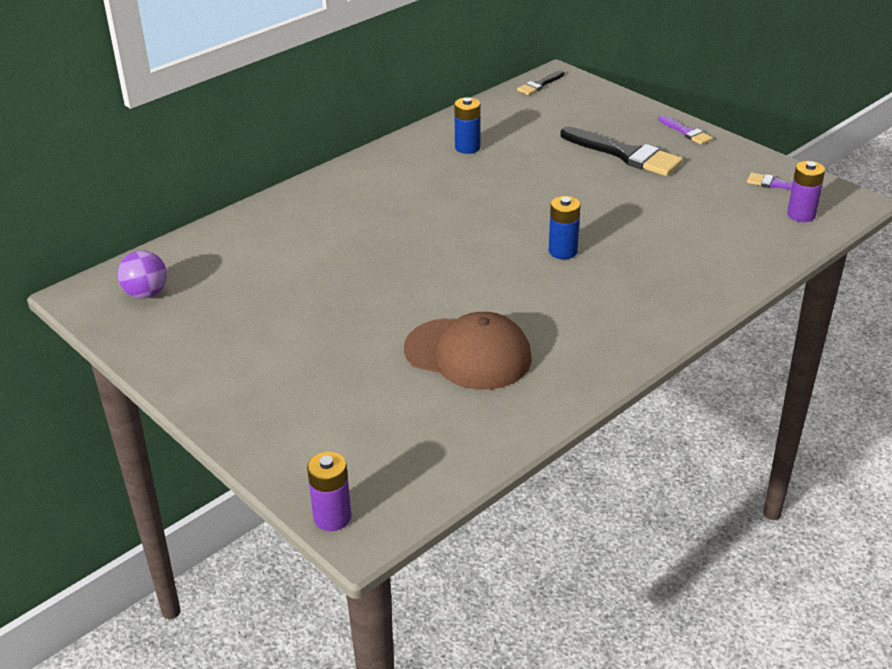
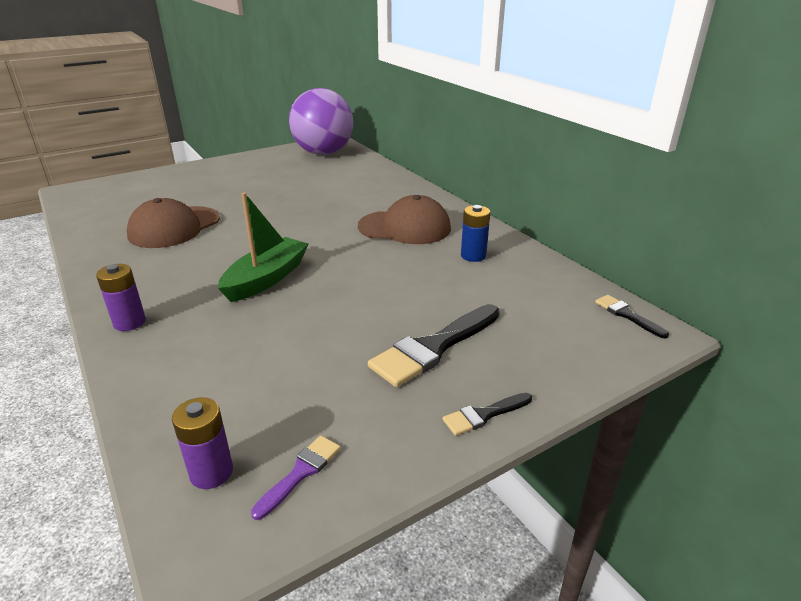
camera: 100 degrees right, 5 degrees down
(146, 294) = (323, 153): purple ball -> purple ball, size x2.26
(332, 517) = (88, 185): purple battery -> purple battery (129, 322)
(415, 189) = (405, 227): none -> brown cap
(563, 251) = (266, 279): blue battery -> green boat
(686, 132) = (484, 415): purple brush -> black brush

